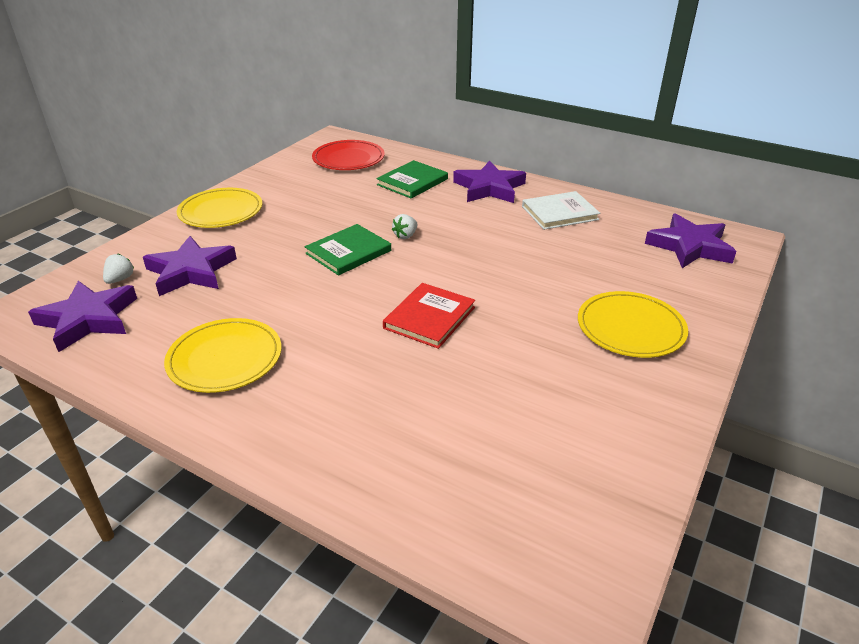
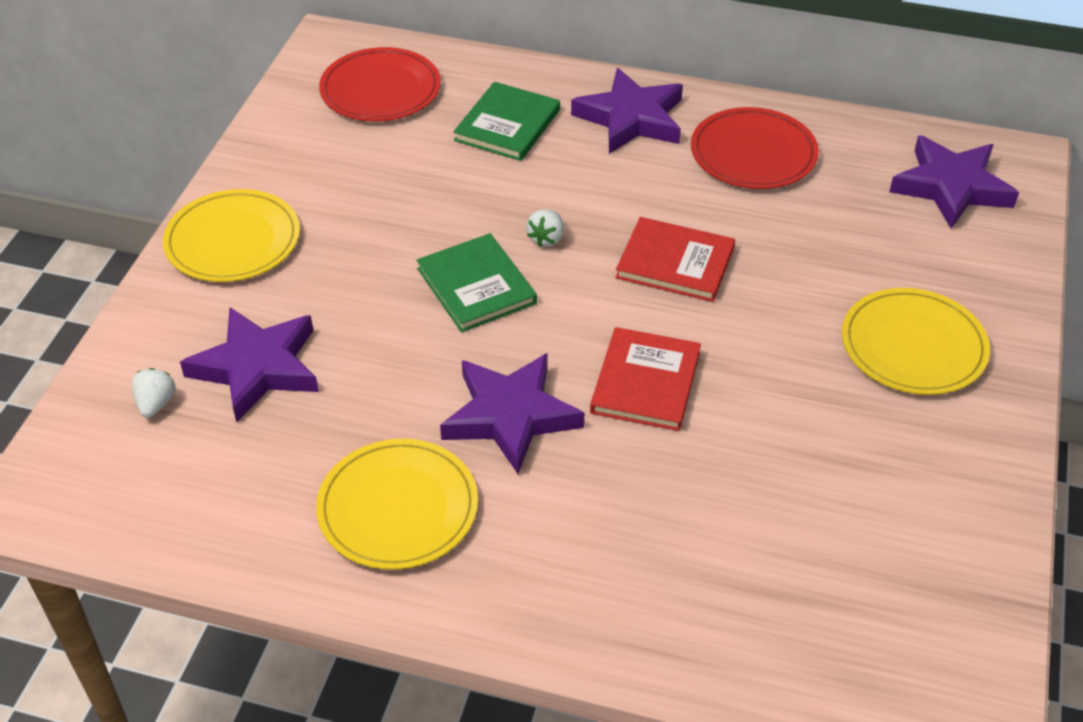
camera: 15 degrees left, 10 degrees up
(88, 319) = (156, 485): purple star -> purple star (510, 416)
(348, 252) = (476, 286): green book -> green book turned 60 degrees counterclockwise
(482, 259) = (675, 263): none -> red book
(559, 213) = (753, 153): white book -> red plate

